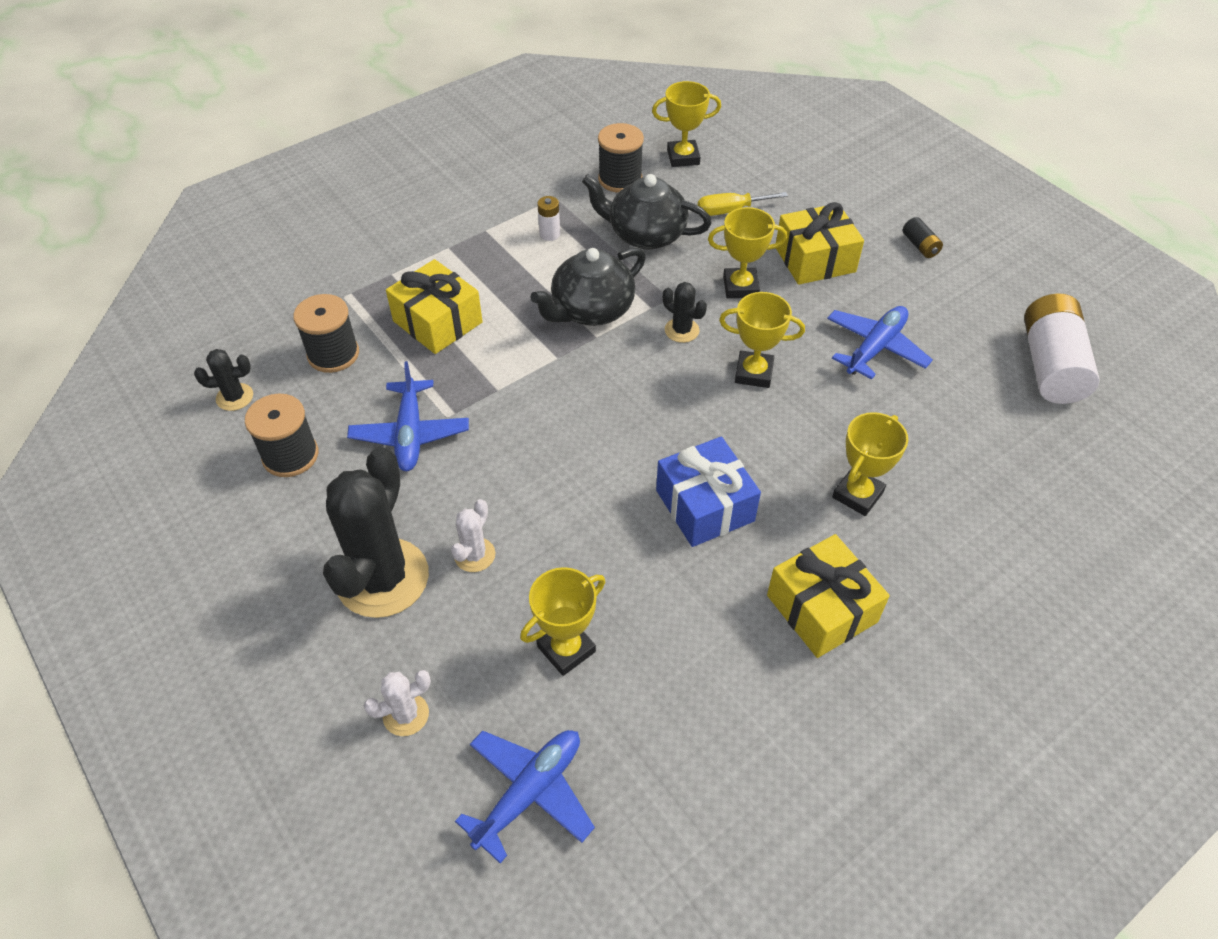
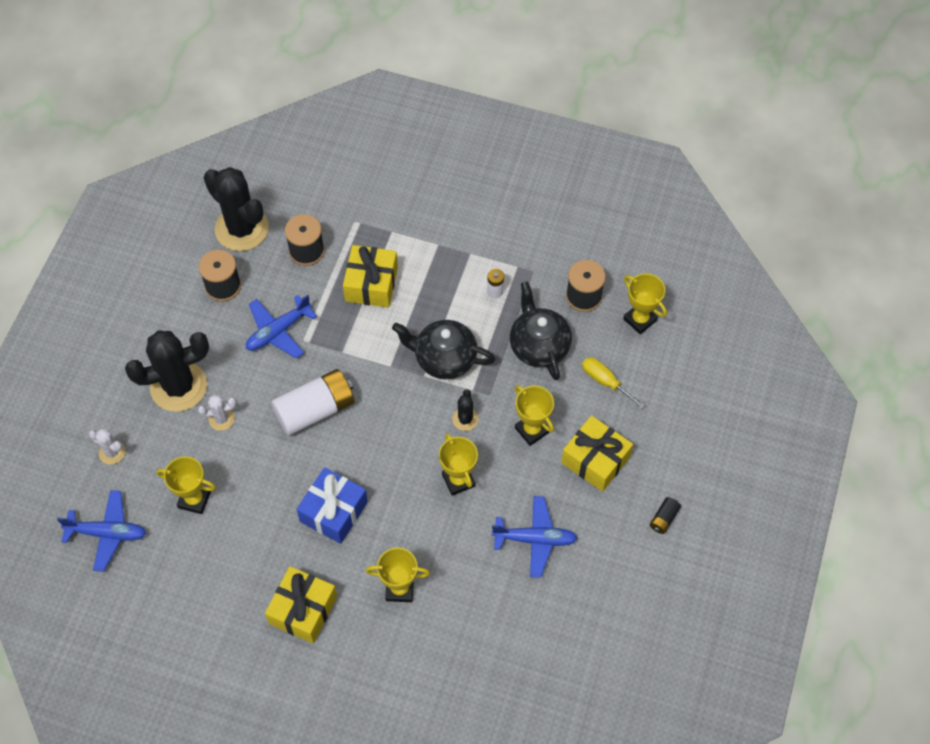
camera: 55 degrees right, 10 degrees up
(234, 397) = (241, 229): black cactus -> black cactus, size x2.20
(1050, 365) = (599, 654): white battery -> white battery (315, 410)

